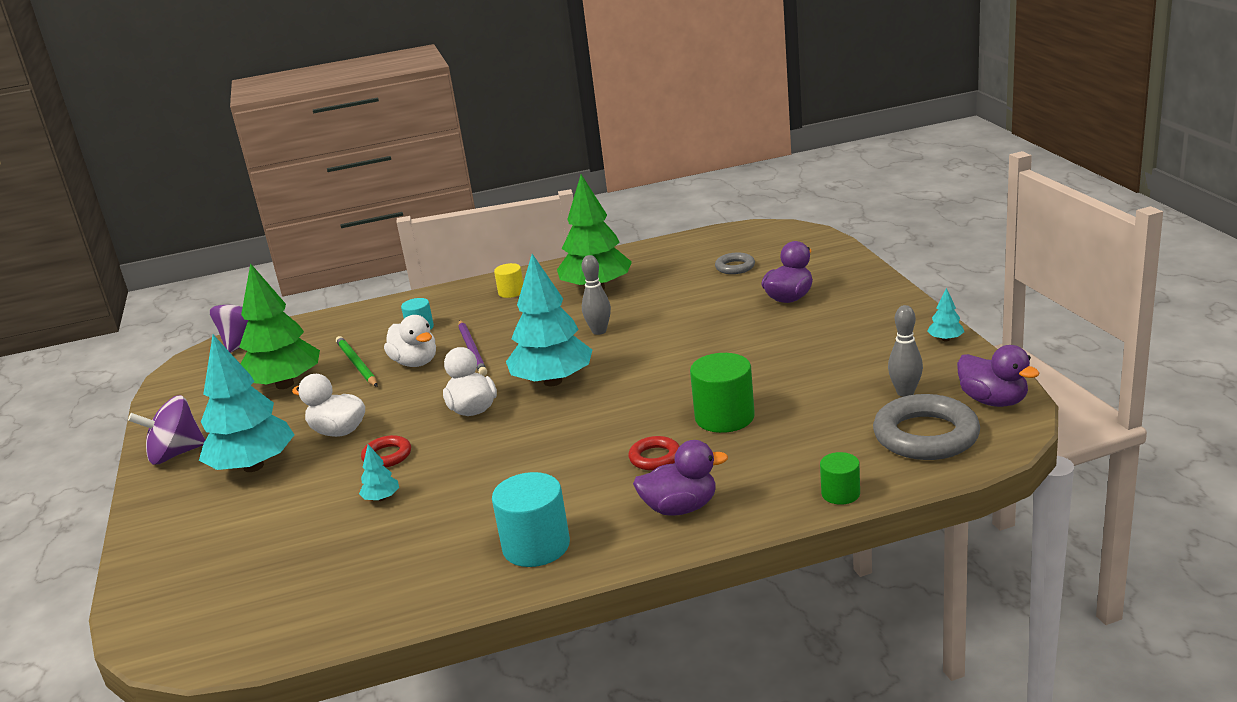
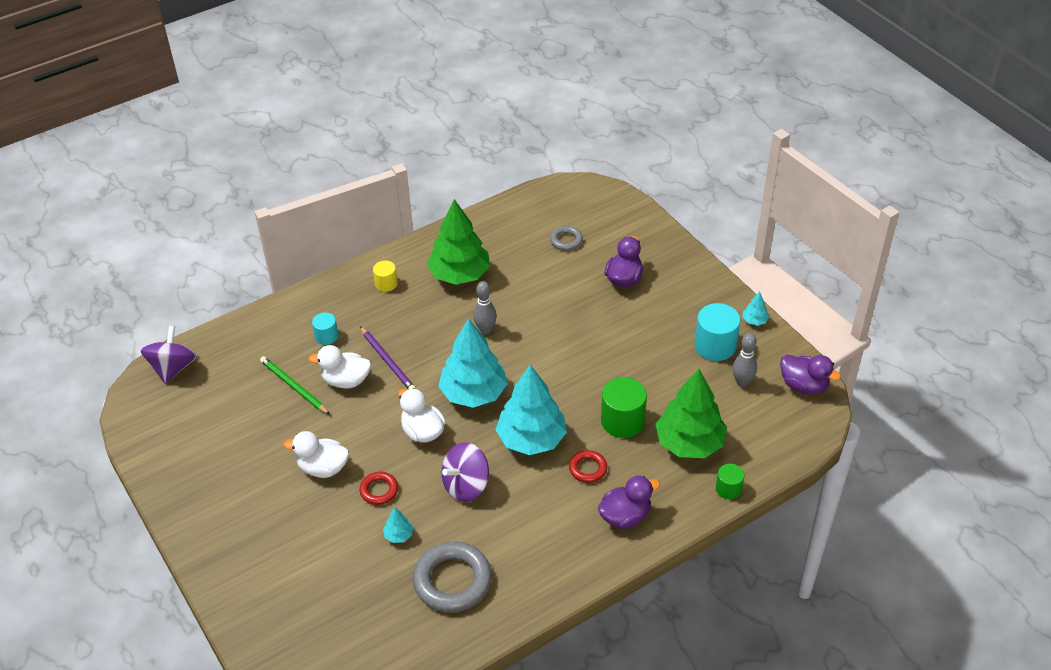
camera: 20 degrees left, 20 degrees up
(176, 454) = (194, 509): purple spinning top -> purple spinning top (466, 485)
(253, 466) = (272, 514): turquoise tree -> turquoise tree (531, 439)
(284, 384) = (242, 417): green tree -> green tree (689, 443)
(415, 363) = (346, 380): white duck -> white duck turned 150 degrees clockwise
(536, 546) = (539, 566): turquoise cylinder -> turquoise cylinder (715, 346)
(926, 435) = (768, 425): grey ring -> grey ring (452, 581)

